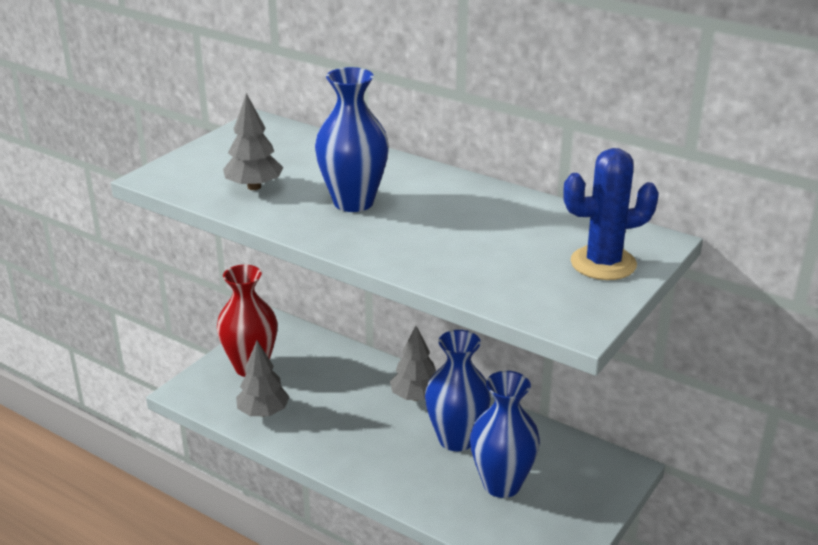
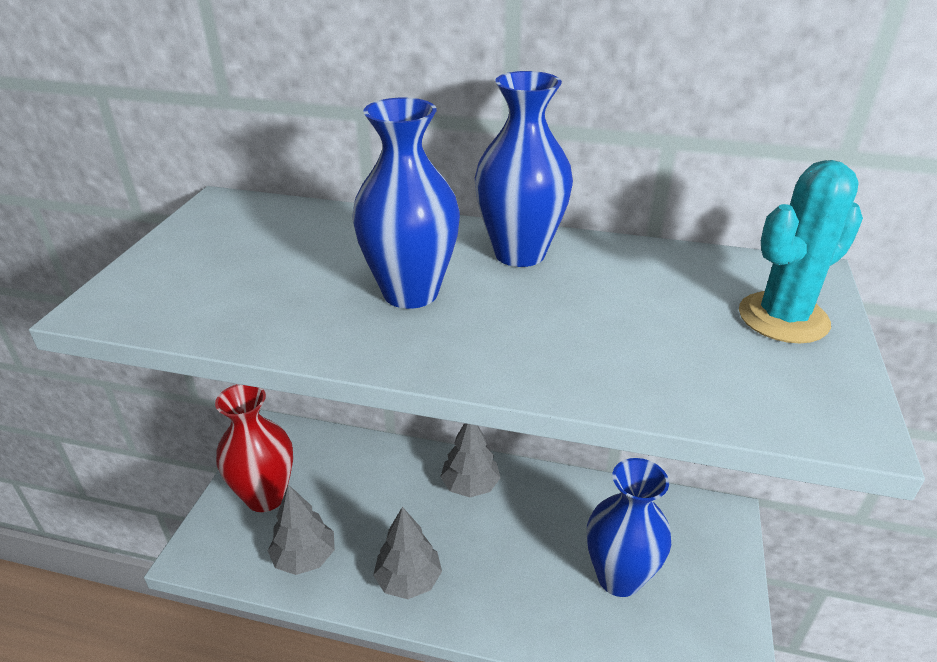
camera: 20 degrees left, 5 degrees up
(254, 187) = (259, 295): grey tree -> grey tree (408, 580)
(456, 439) = (540, 530): blue vase -> blue vase (519, 253)
(603, 263) = (783, 318): blue cactus -> turquoise cactus

